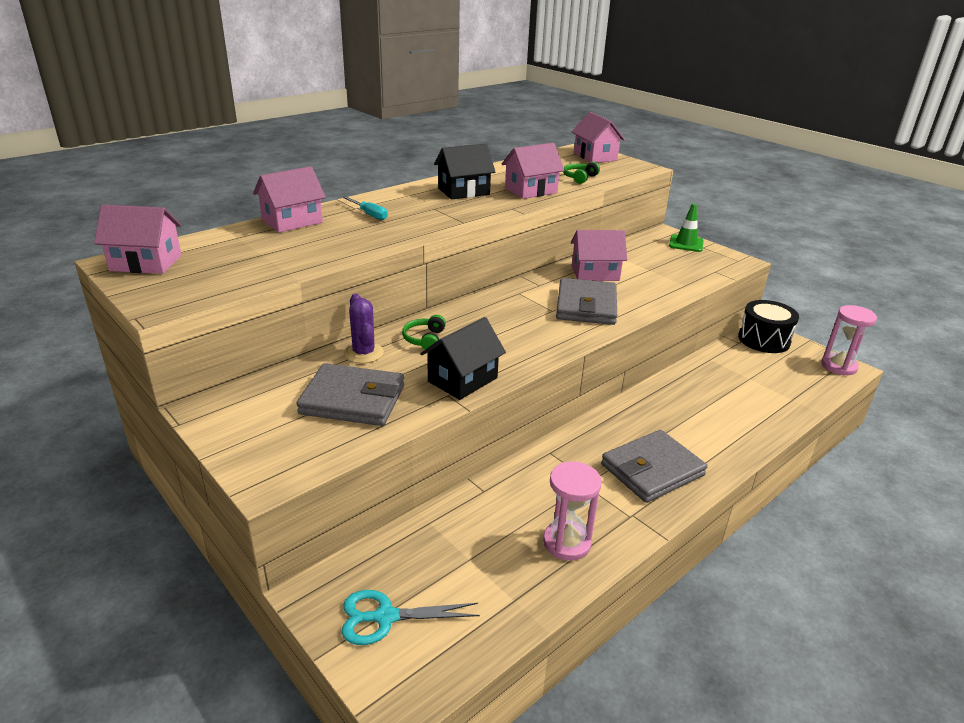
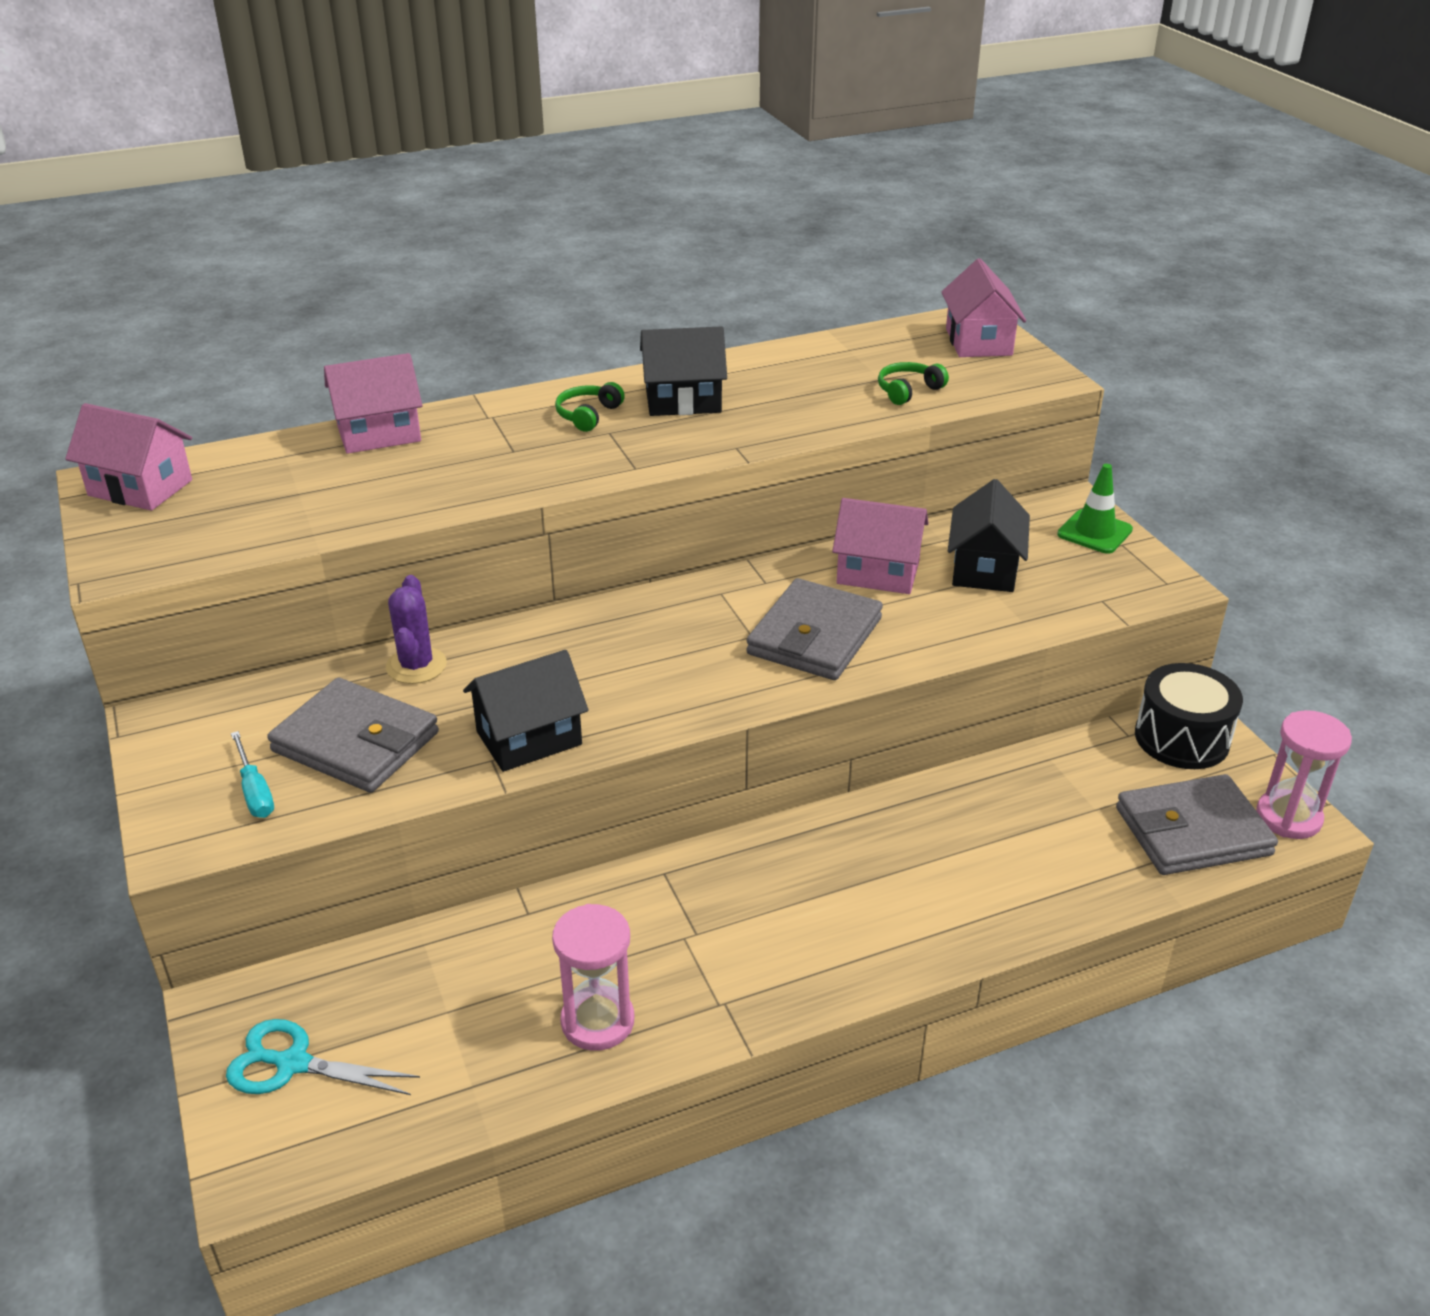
camera: 20 degrees right, 5 degrees up
(369, 214) = (500, 433): turquoise screwdriver -> turquoise screwdriver (255, 791)
(425, 339) = (518, 657): green headphones -> green headphones (588, 415)
(531, 190) = (798, 411): pink house -> none
(647, 265) = (984, 568): none -> black house
(652, 470) = (805, 937): grey wallet -> grey wallet (1192, 831)

